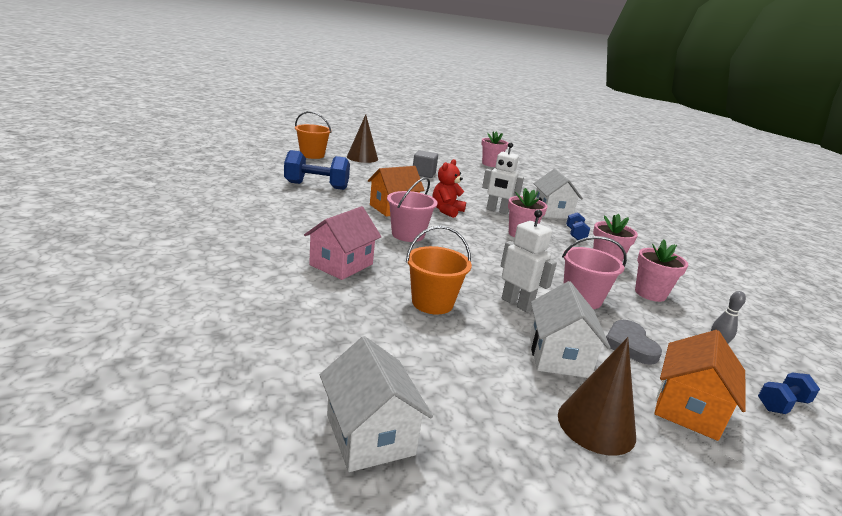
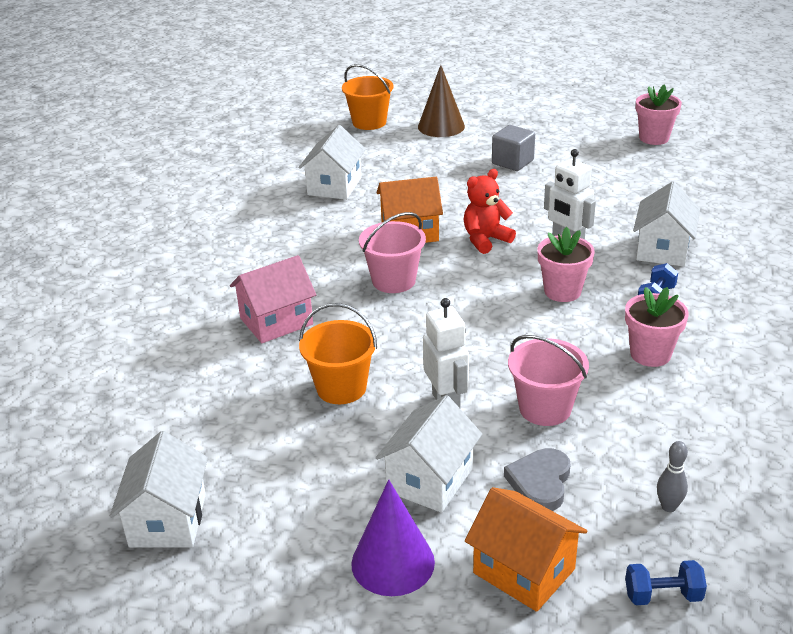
camera: 30 degrees right, 10 degrees up
(317, 186) = (334, 186): blue dumbbell -> white house
(596, 425) = (393, 562): brown cone -> purple cone
(650, 293) = (663, 414): pink flower pot -> none
(688, 408) = (524, 571): orange house -> orange house turned 75 degrees clockwise

